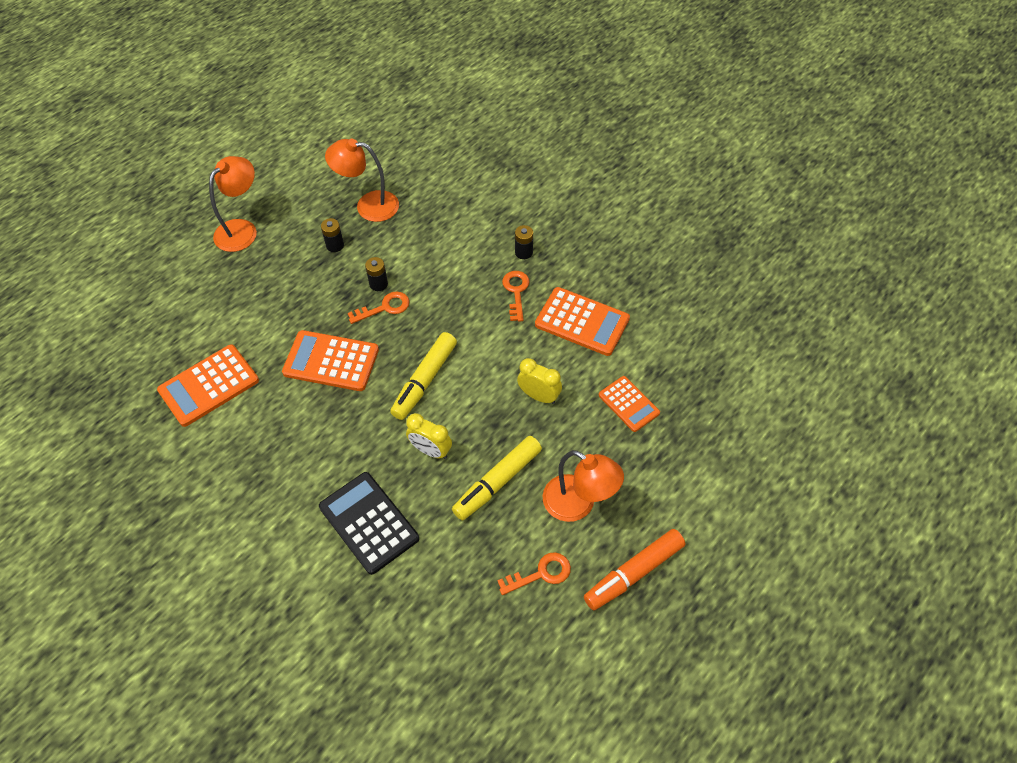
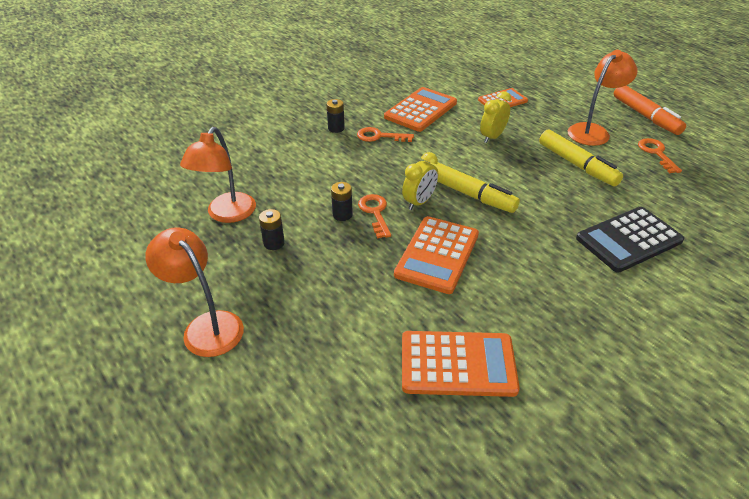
camera: 80 degrees left, 15 degrees down
(209, 385) = (457, 364): orange calculator -> orange calculator turned 60 degrees counterclockwise
(431, 450) = (547, 197): yellow clock -> yellow clock (419, 202)

